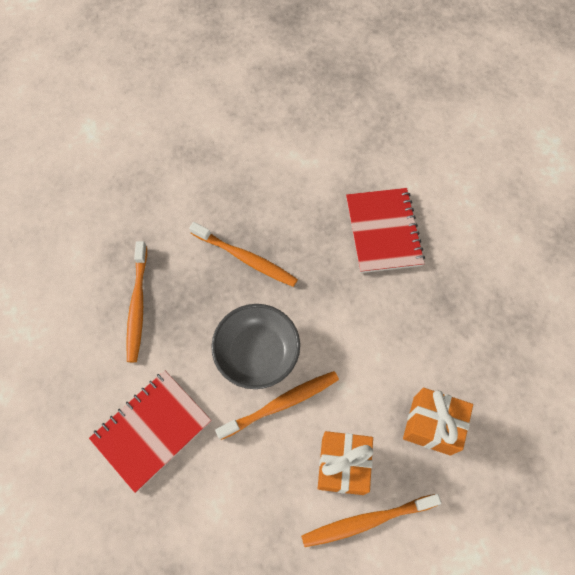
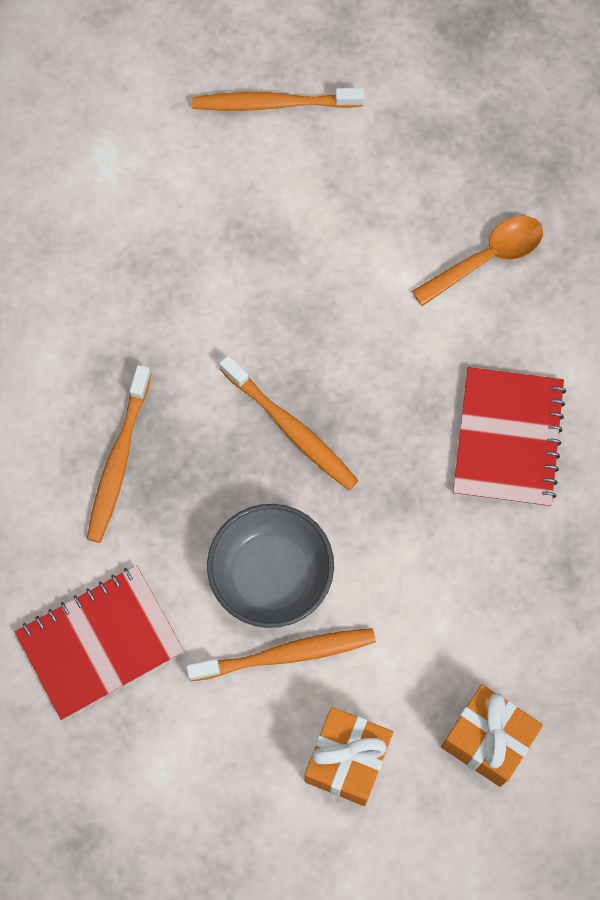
camera: 15 degrees right, 5 degrees up
(337, 132) = (486, 258): none -> orange spoon
(366, 521) = (358, 840): orange toothbrush -> orange toothbrush (273, 103)

